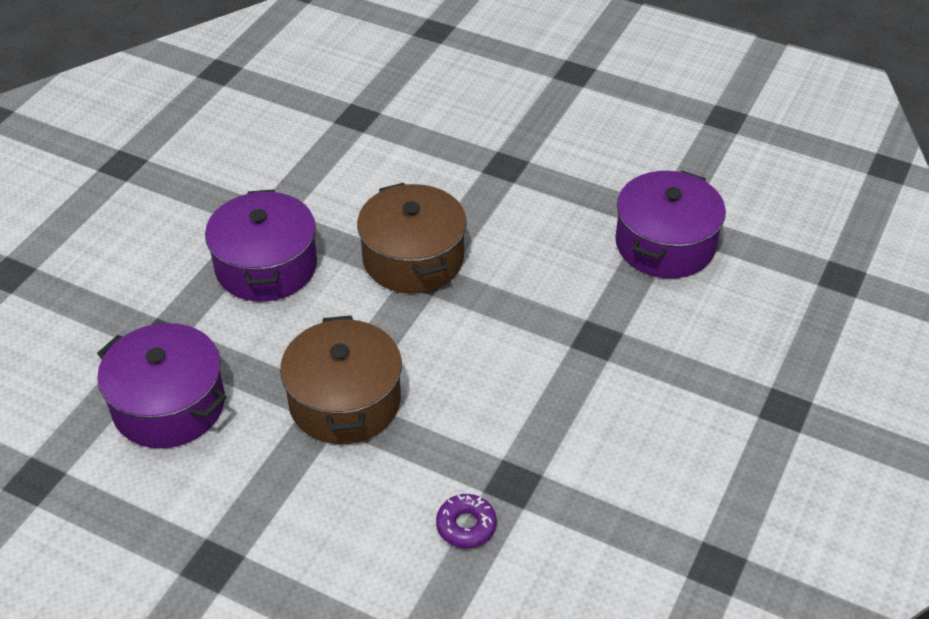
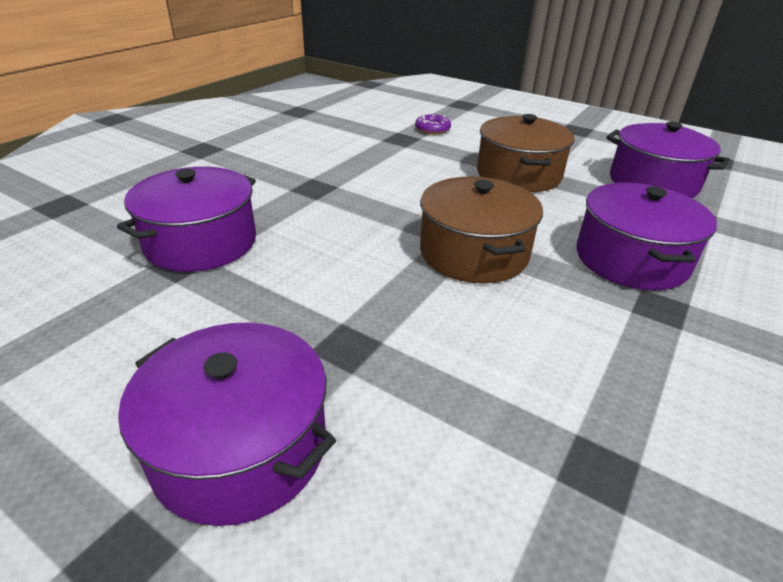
camera: 175 degrees left, 10 degrees down
(545, 111) = (240, 447): none -> purple pot

